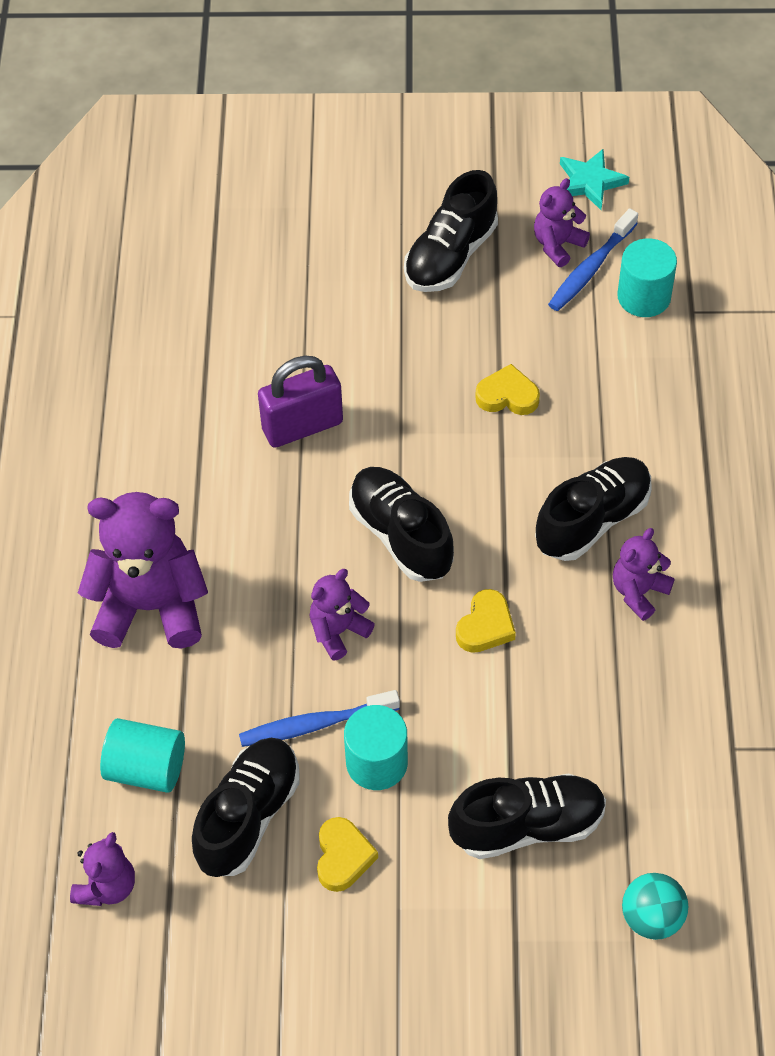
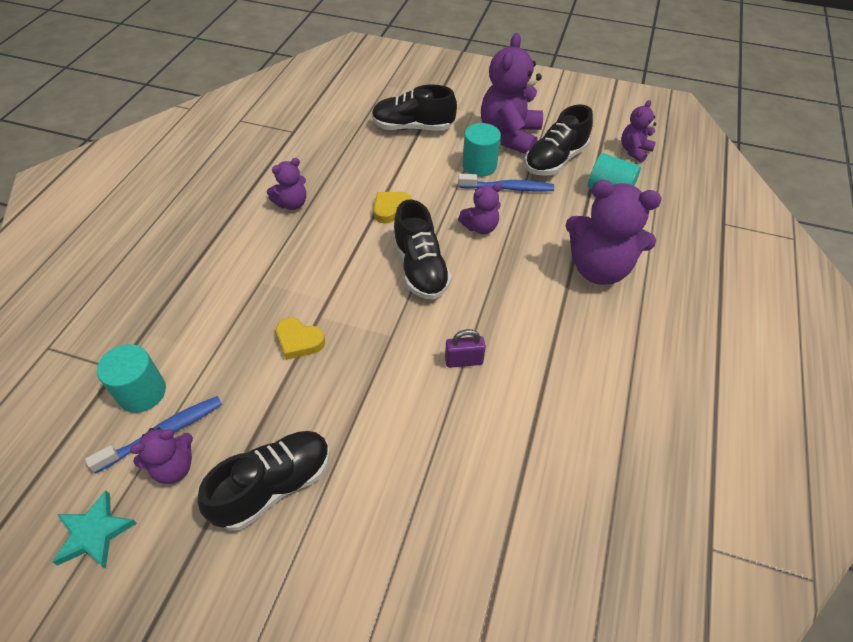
camera: 165 degrees left, 5 degrees down
(302, 426) = (463, 361): purple padlock -> purple padlock, size x0.58
(343, 857) = (509, 136): yellow heart -> purple teddy bear
(592, 520) = (293, 246): black shoe -> none
(652, 918) = (373, 89): turquoise ball -> none

